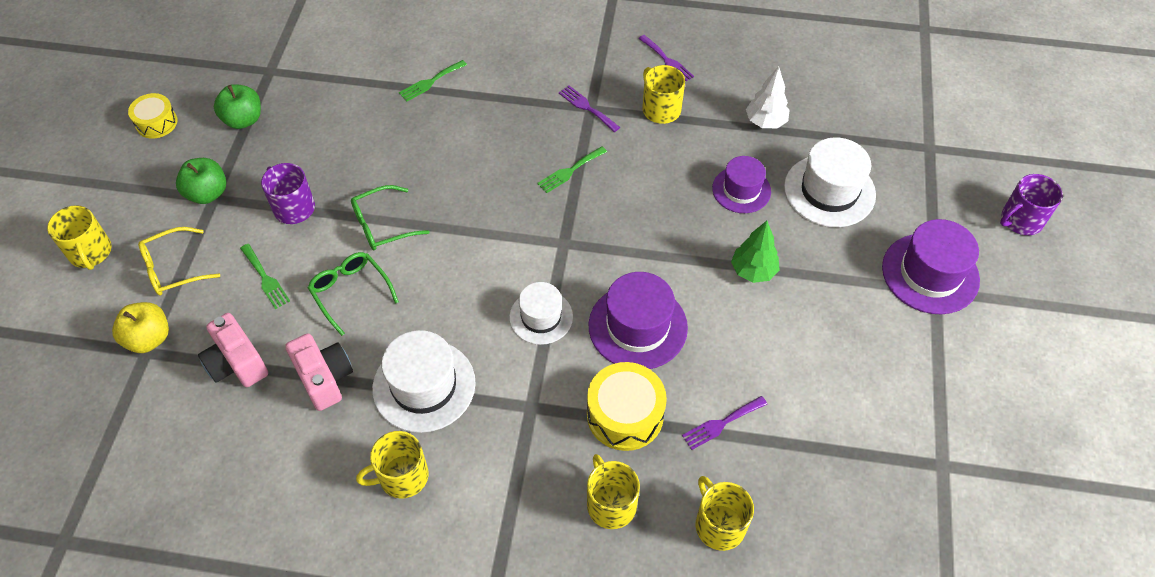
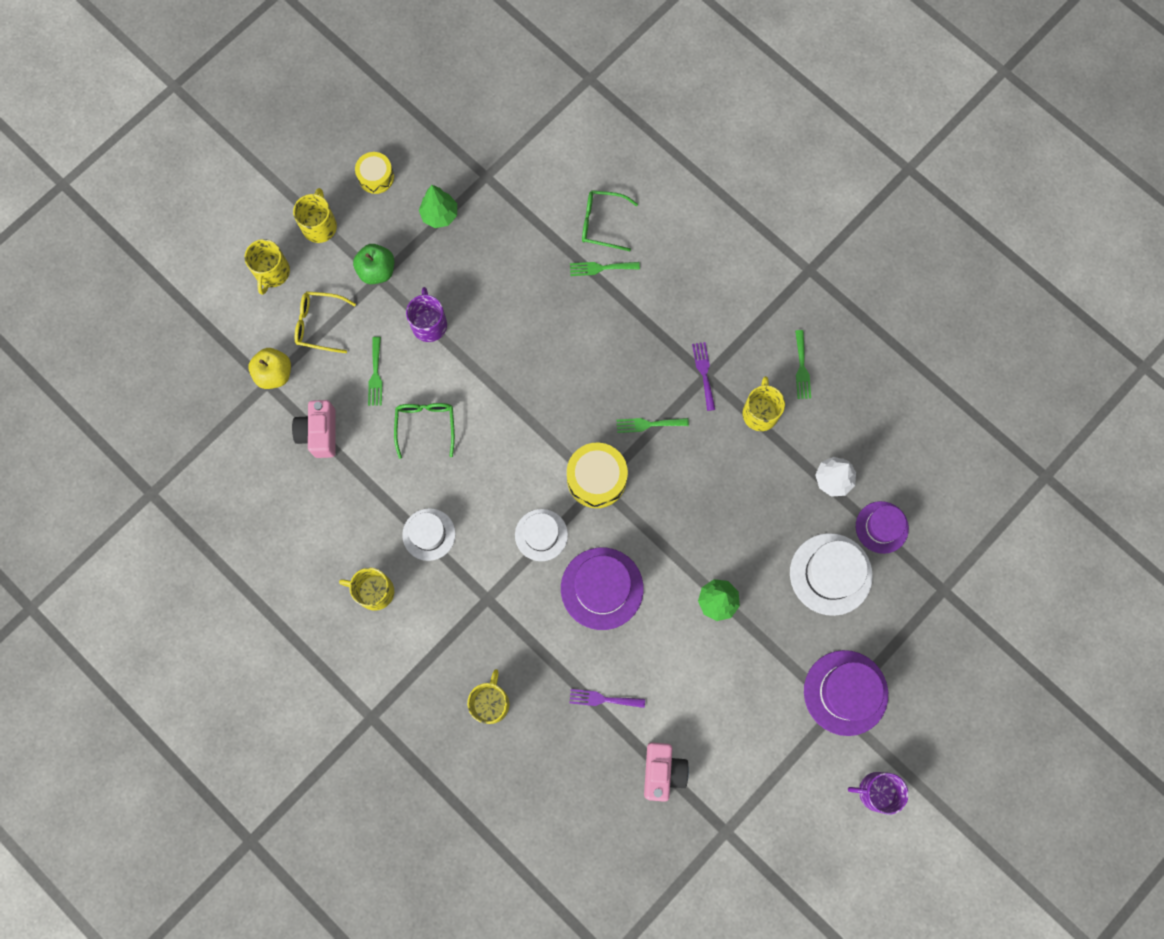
camera: 35 degrees right, 20 degrees up
(243, 120) = (439, 215): green apple -> green tree
(324, 378) = (368, 484): pink camera -> pink camera (662, 771)
(382, 225) = (481, 382): green glasses -> green glasses (602, 223)
(424, 385) = (429, 534): white hat -> white hat, size x0.65
(625, 415) = (544, 648): yellow drum -> yellow drum (596, 478)
(667, 61) = (801, 368): purple fork -> green fork
(719, 525) = (548, 765): yellow mug -> yellow mug (319, 225)
(741, 190) = (764, 528): purple hat -> purple hat (881, 527)
(1020, 220) = (956, 698): purple mug -> purple mug (876, 791)

